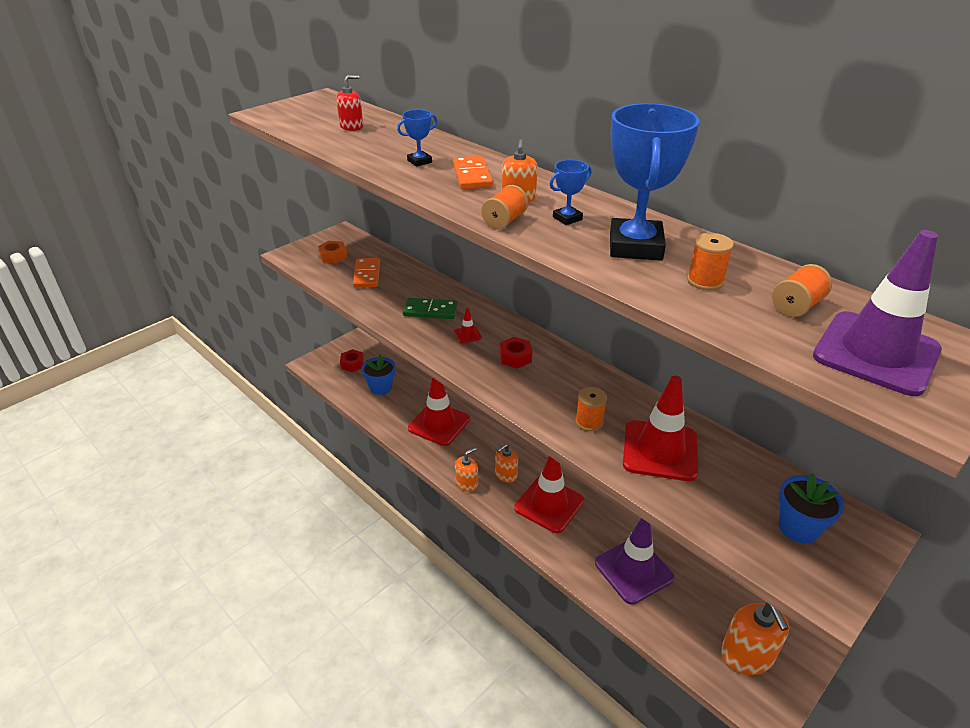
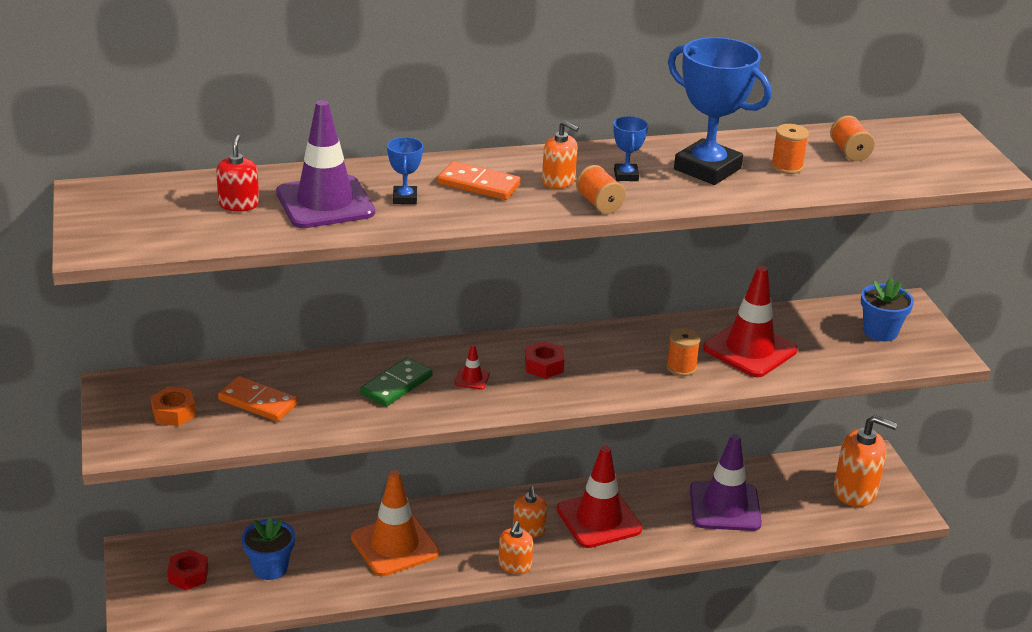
camera: 60 degrees left, 5 degrees down
(439, 424) = (394, 545): red traffic cone -> orange traffic cone
(466, 483) = (514, 565): orange soap dispenser -> orange soap dispenser turned 150 degrees counterclockwise
(876, 353) = (924, 155): purple traffic cone -> purple traffic cone (325, 203)

